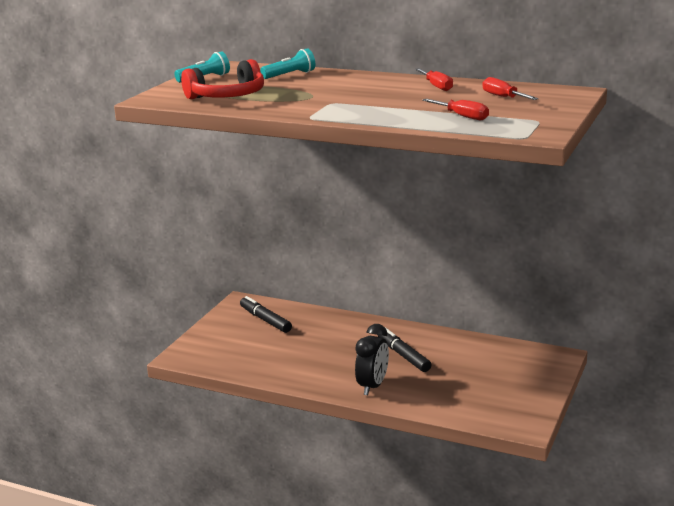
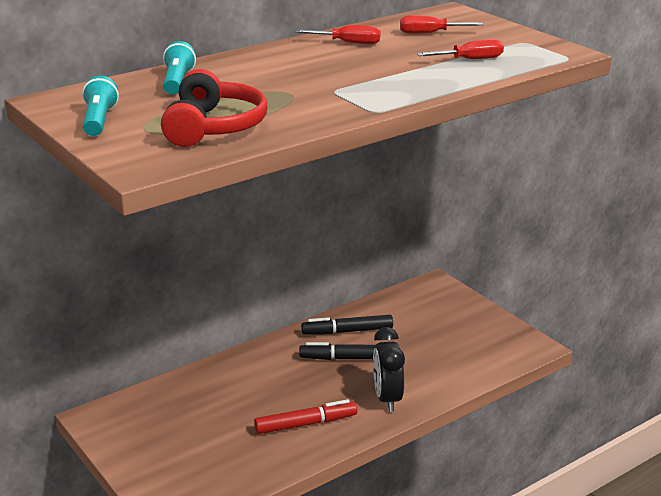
camera: 60 degrees left, 5 degrees up
(265, 320) = (164, 416): black marker -> black marker (347, 331)
(308, 367) = (306, 424): none -> red marker
(372, 386) = (387, 399): black clock -> black clock turned 150 degrees counterclockwise

